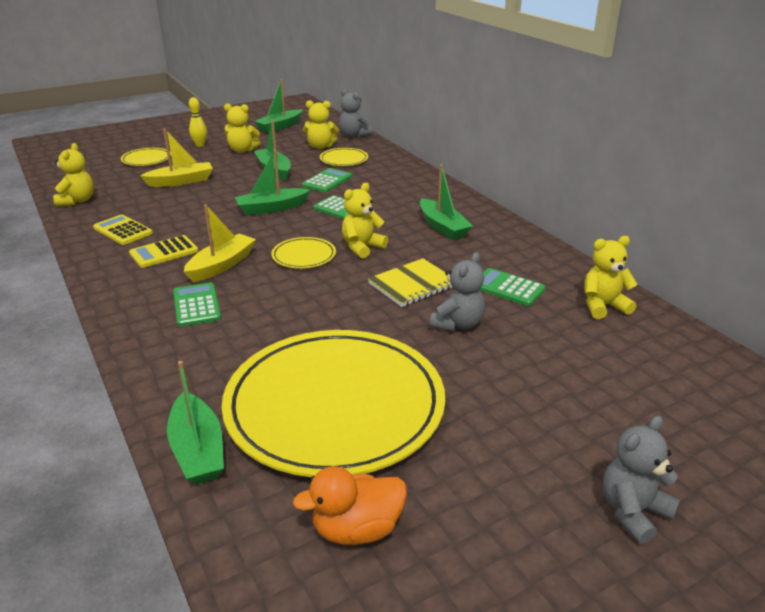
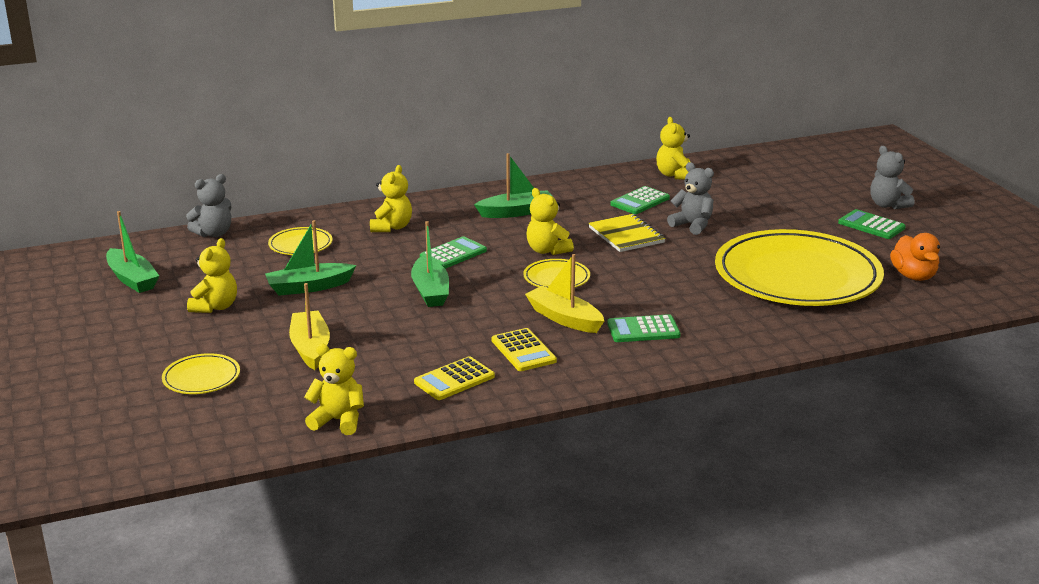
camera: 80 degrees left, 5 degrees down
(198, 450) = (848, 324): green boat -> none
(200, 145) = (168, 338): yellow bowling pin -> none
(320, 146) = (241, 256): yellow teddy bear -> yellow teddy bear (391, 227)
(327, 181) = (366, 258): green calculator -> green calculator (871, 225)

